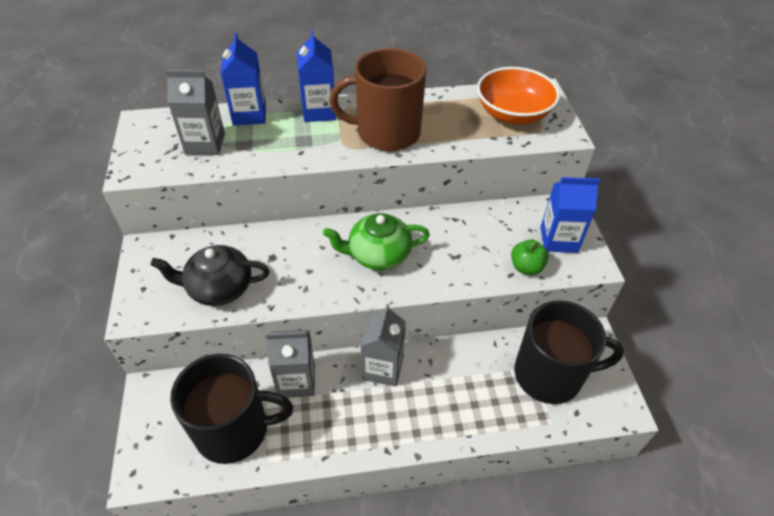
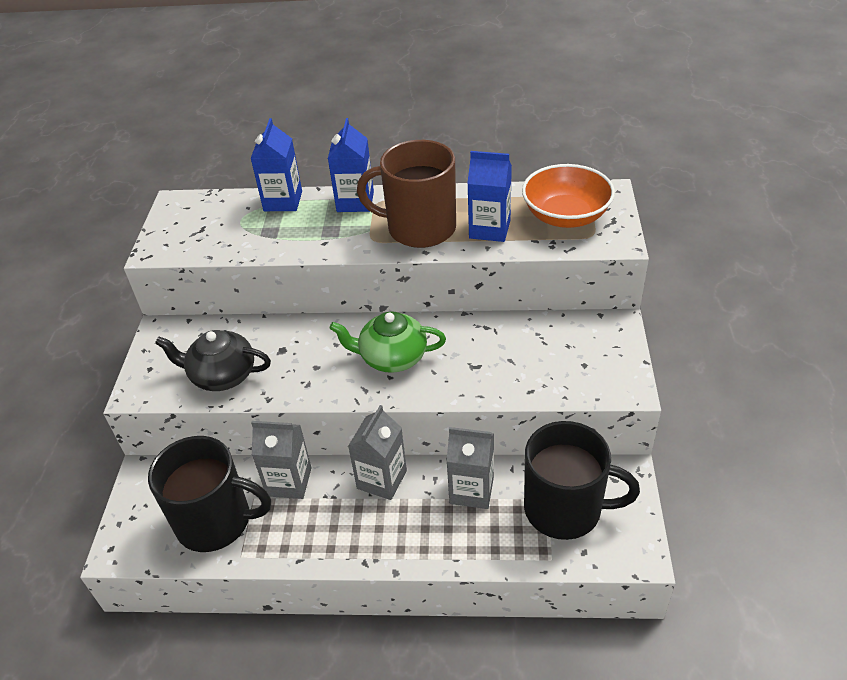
camera: 15 degrees right, 5 degrees down
(205, 144) = (231, 228): grey carton -> grey carton (471, 490)
(526, 267) = (550, 385): green apple -> none
(558, 239) = (597, 359): blue carton -> blue carton (489, 229)

